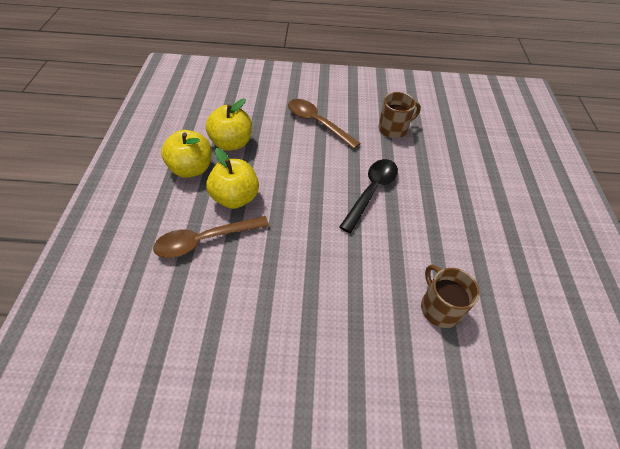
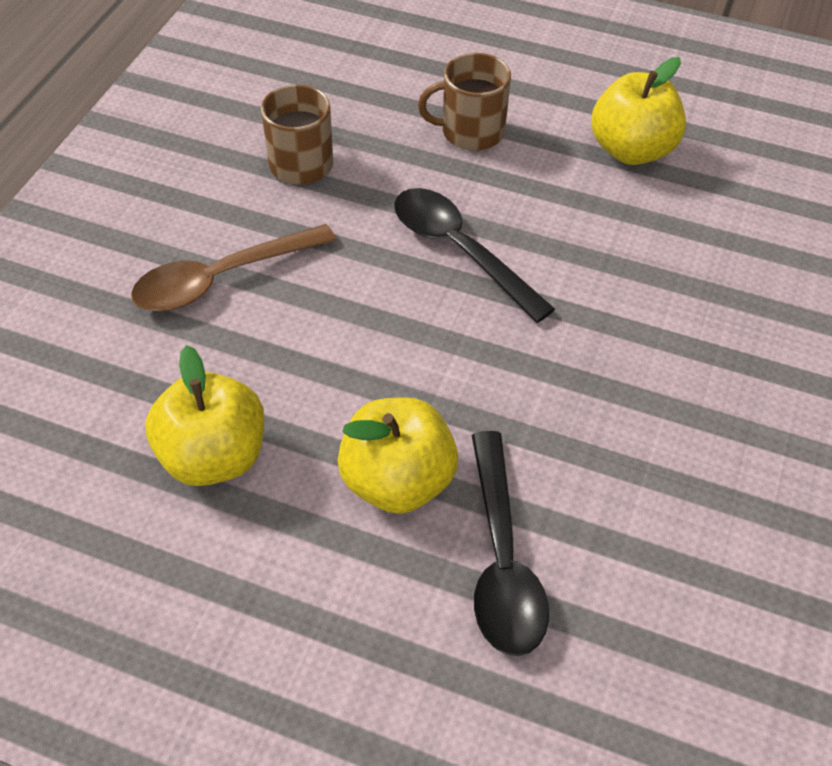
camera: 70 degrees left, 0 degrees up
(191, 169) = (269, 556): yellow apple -> yellow apple (631, 150)
(205, 240) = (502, 559): brown spoon -> black spoon
(440, 308) = (728, 246): brown mug -> brown mug (471, 132)

